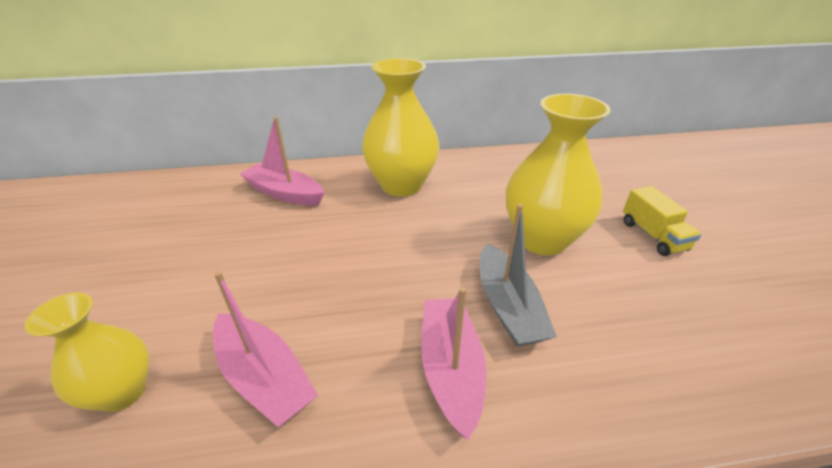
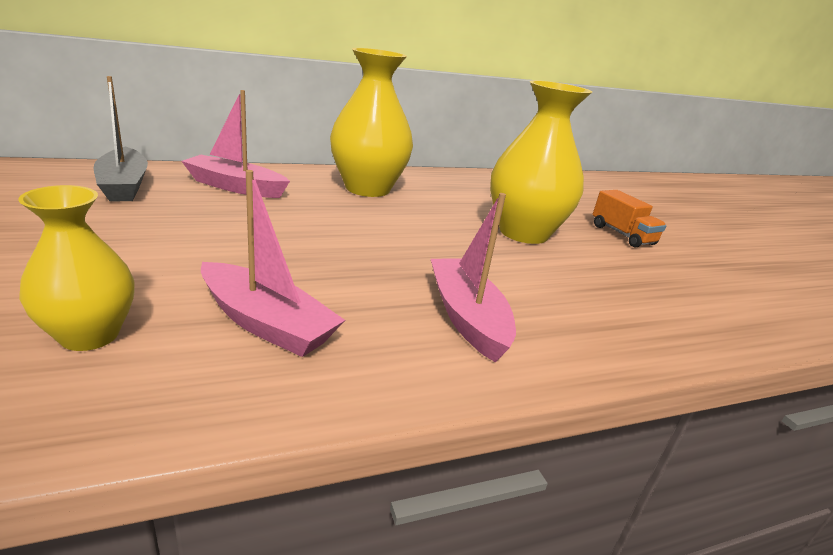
camera: 15 degrees left, 10 degrees down
(508, 306) = (507, 276): grey boat -> grey boat (124, 185)
(653, 236) = (622, 235): yellow truck -> orange truck

